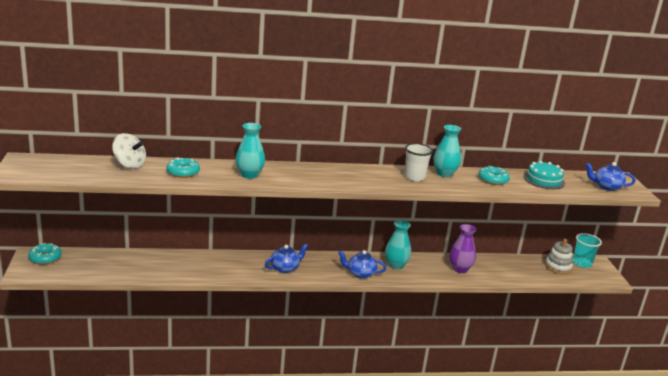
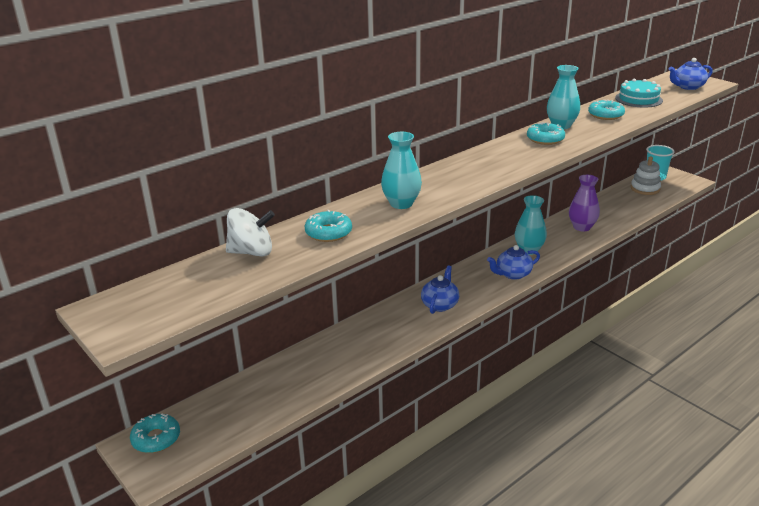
camera: 30 degrees left, 5 degrees up
(414, 177) = (545, 139): white cup -> turquoise donut

